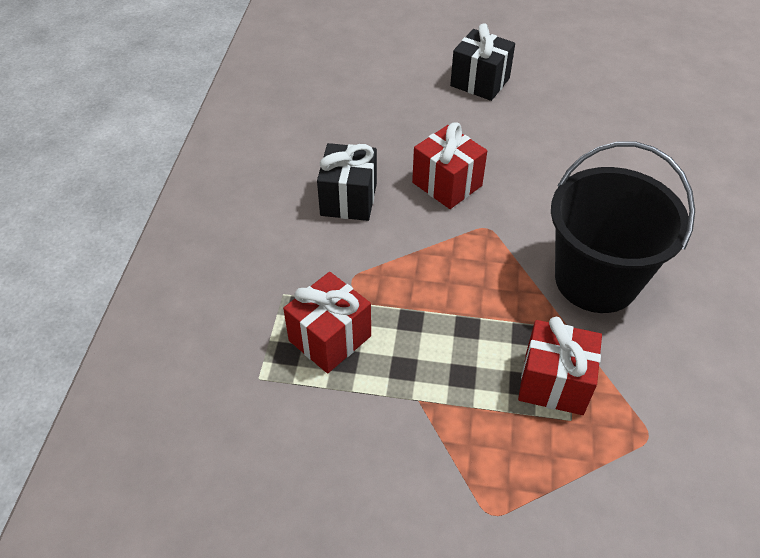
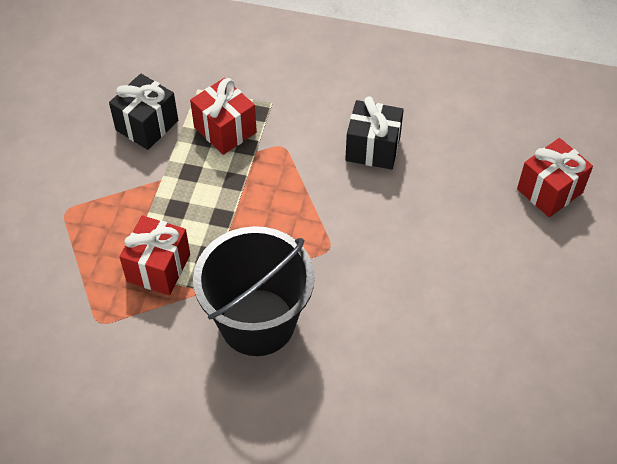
camera: 95 degrees right, 5 degrees up
(447, 184) = (388, 223): red gift -> red gift (549, 190)
(480, 82) = (549, 273): black gift -> black gift (147, 125)

